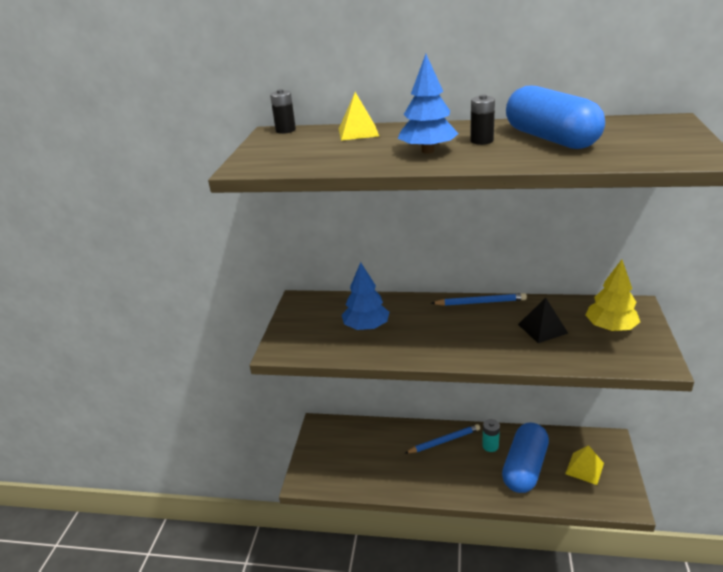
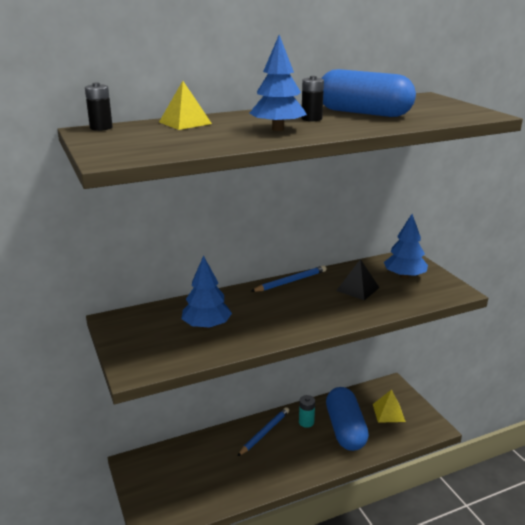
camera: 35 degrees left, 5 degrees down
(610, 328) = (404, 276): yellow tree -> blue tree

